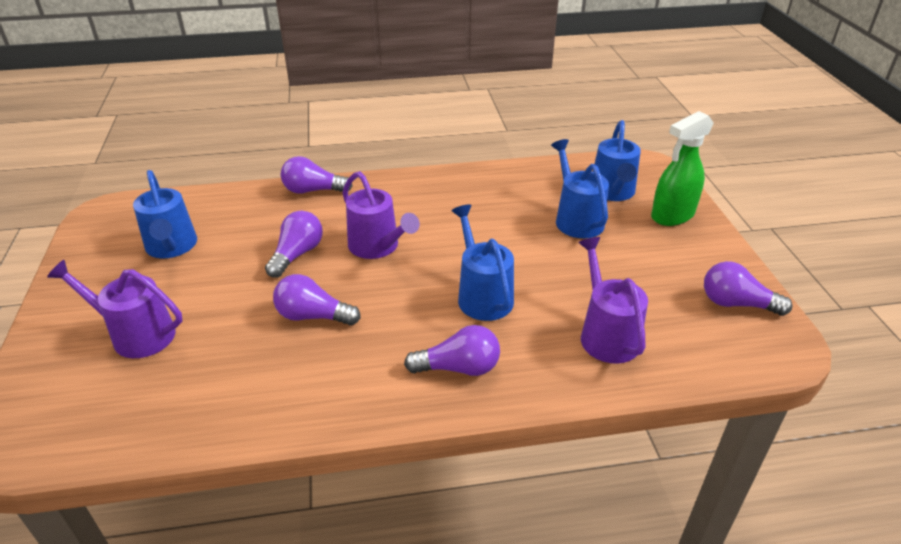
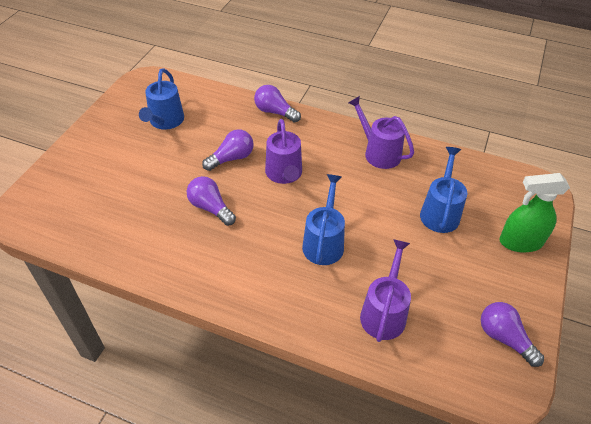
camera: 30 degrees right, 10 degrees up
(136, 334) = (111, 175): purple watering can -> purple watering can (379, 152)
(458, 368) = (269, 287): purple light bulb -> none
(612, 192) = (489, 201): blue watering can -> none

